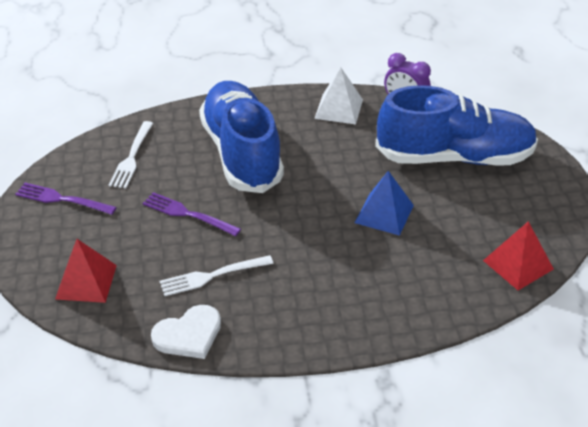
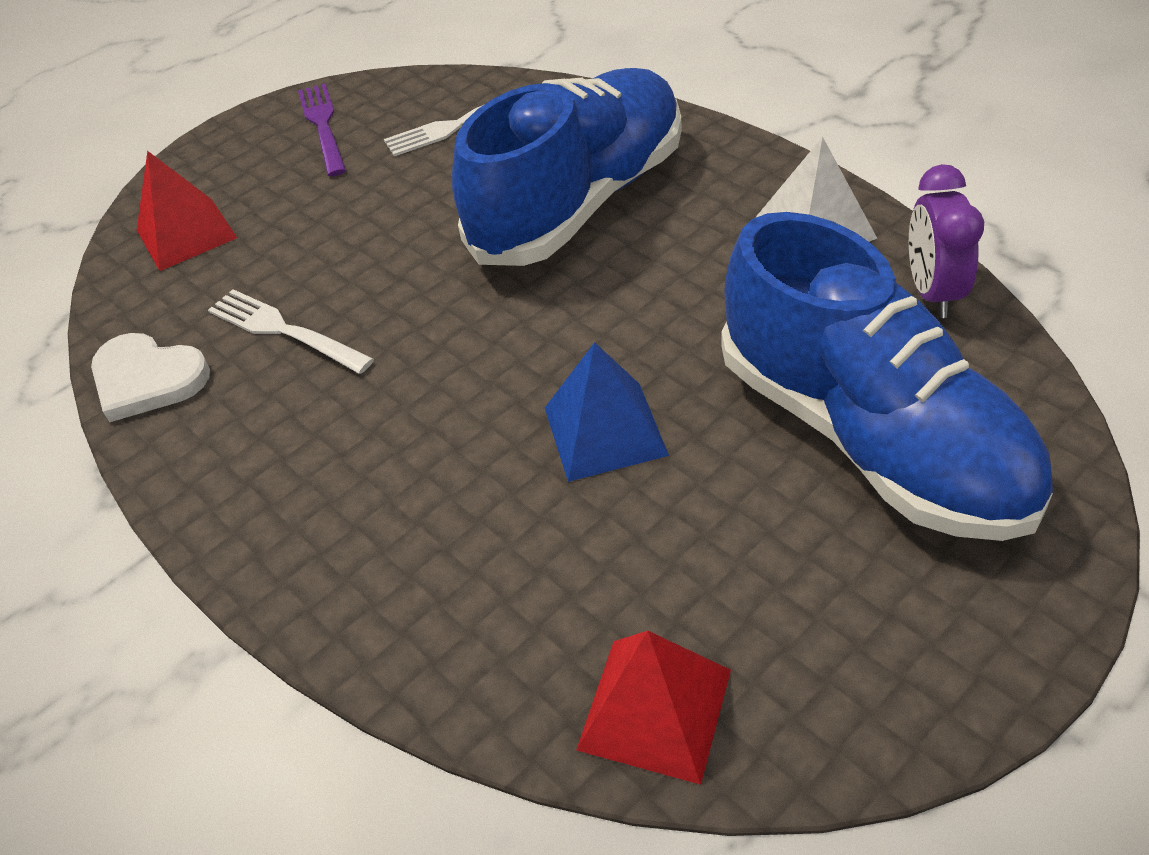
camera: 60 degrees right, 5 degrees up
(188, 214) = (393, 235): purple fork -> none

